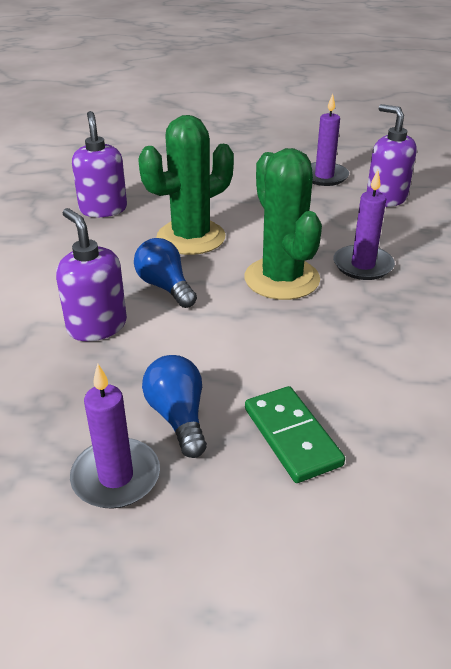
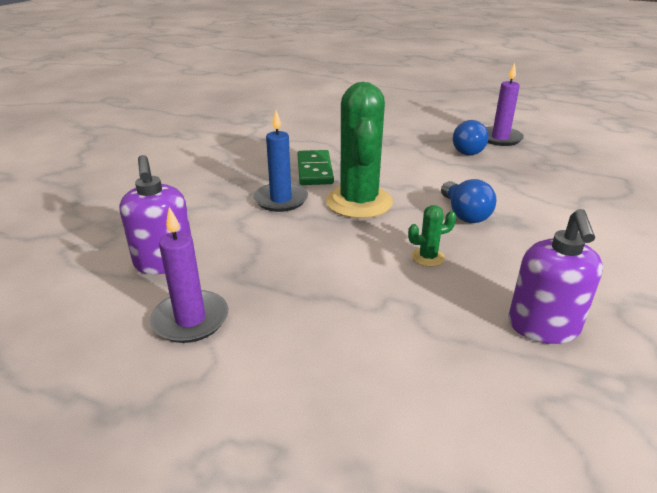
camera: 160 degrees left, 5 degrees down
(97, 326) = (523, 197): purple soap dispenser -> none
(191, 237) = (428, 257): green cactus -> green cactus, size x0.42
(291, 436) = (407, 136): green domino -> green domino (315, 170)
(362, 265) = (281, 200): purple candle -> blue candle

